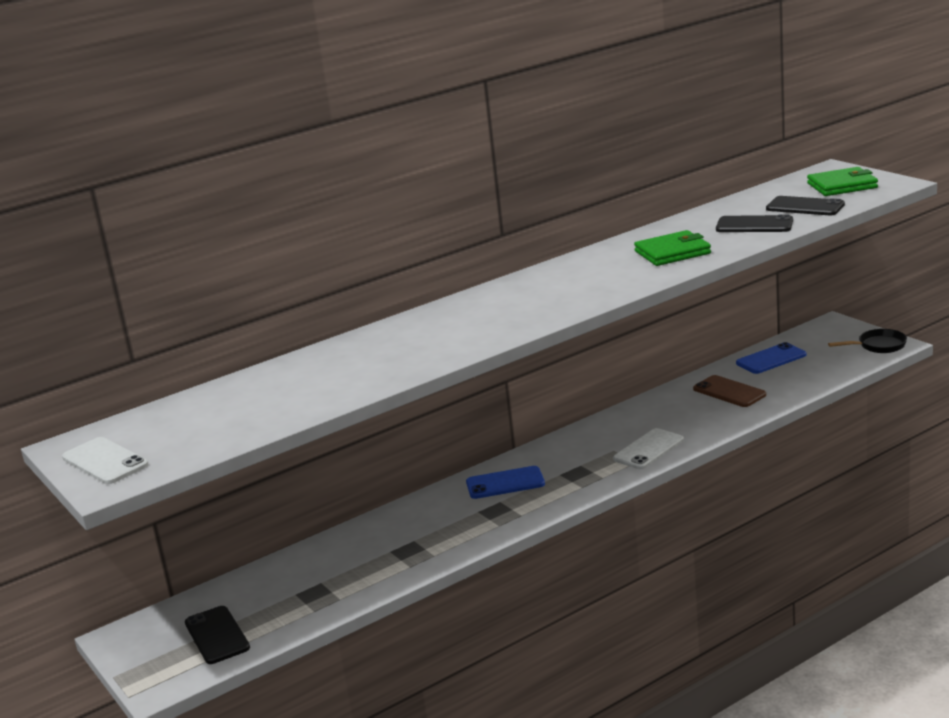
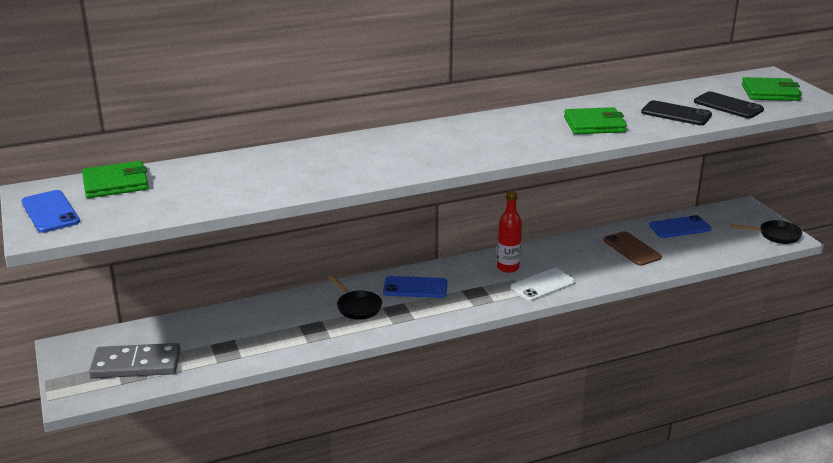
camera: 10 degrees right, 5 degrees up
(105, 461) = (50, 212): white phone -> blue phone
(163, 417) = (115, 183): none -> green wallet
(217, 635) = (136, 365): black phone -> grey domino
(448, 517) = (357, 307): none -> black pan
(600, 440) = (508, 267): none -> red bottle

